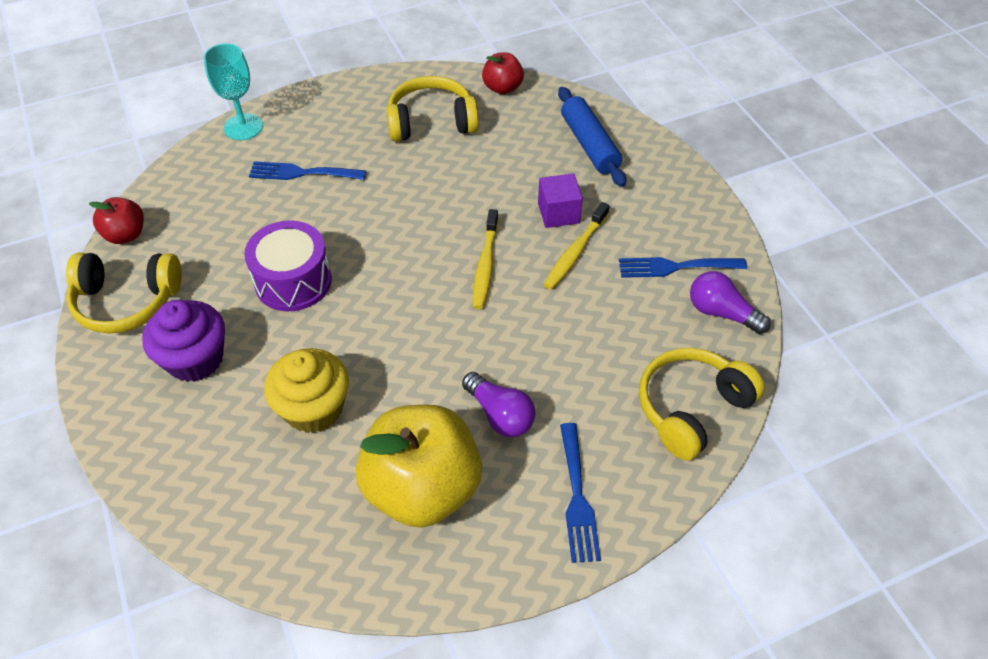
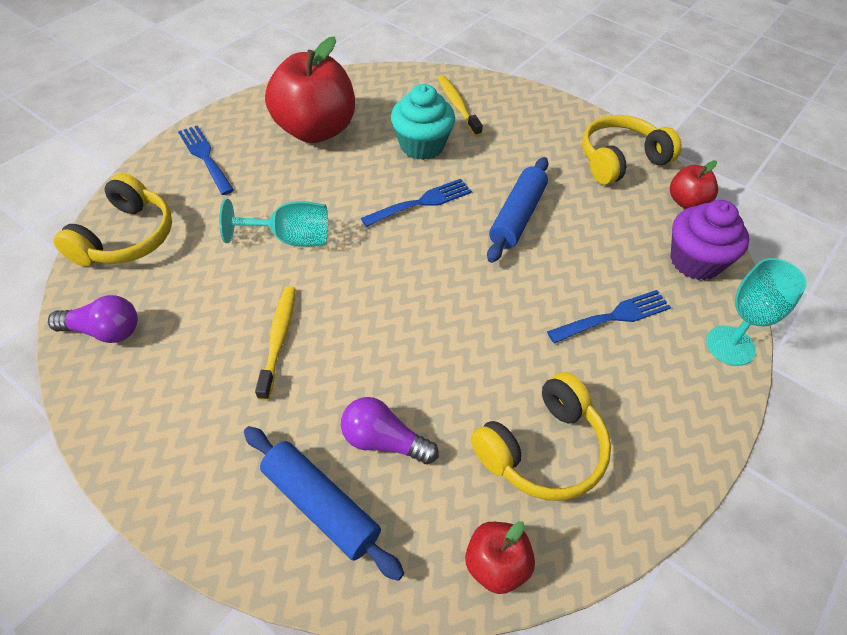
camera: 150 degrees right, 0 degrees up
(195, 359) = (530, 145): purple cupcake -> purple cupcake (695, 261)
(293, 281) = (517, 216): purple drum -> blue rolling pin
(313, 408) = (422, 145): yellow cupcake -> turquoise cupcake
(422, 489) = (315, 130): yellow apple -> red apple
(485, 265) = (362, 291): yellow toothbrush -> yellow toothbrush (457, 106)
(500, 415) = (284, 184): purple light bulb -> purple light bulb (383, 441)
(524, 342) = (291, 239): none -> turquoise goblet
(558, 213) = (316, 379): purple cube -> none
(675, 267) = (162, 364): blue fork -> blue fork (421, 202)

